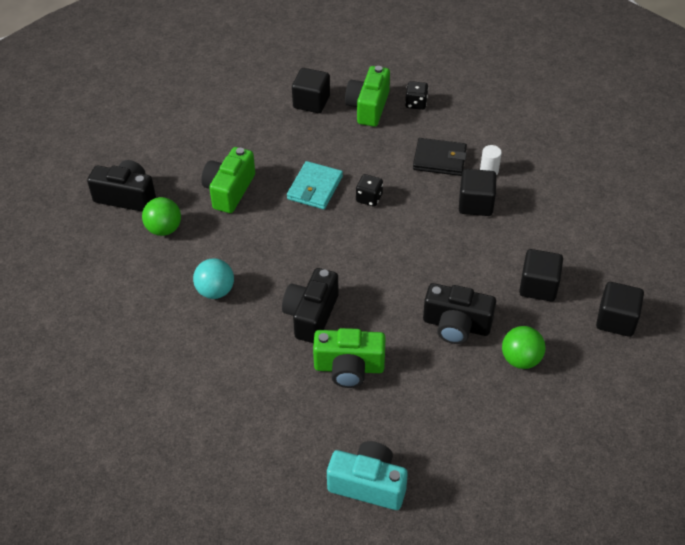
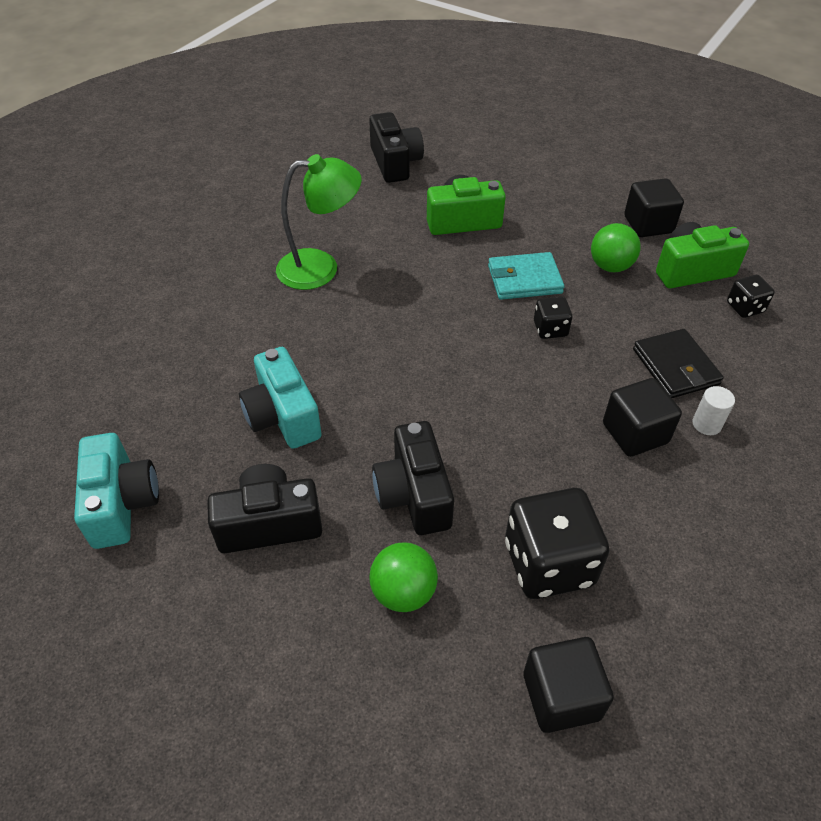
camera: 60 degrees right, 0 degrees up
(164, 229) = (374, 202): green ball -> green ball (610, 266)
(215, 291) = (321, 268): turquoise ball -> green lamp
(311, 315) = (338, 353): black camera -> black camera (269, 523)
(349, 367) = (283, 416): green camera -> turquoise camera
(538, 286) = (548, 563): black cube -> black dice

